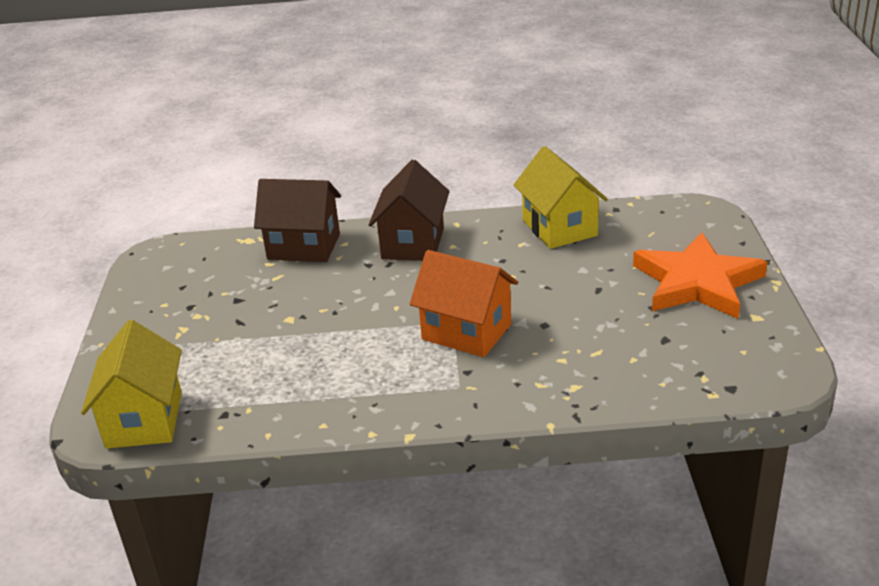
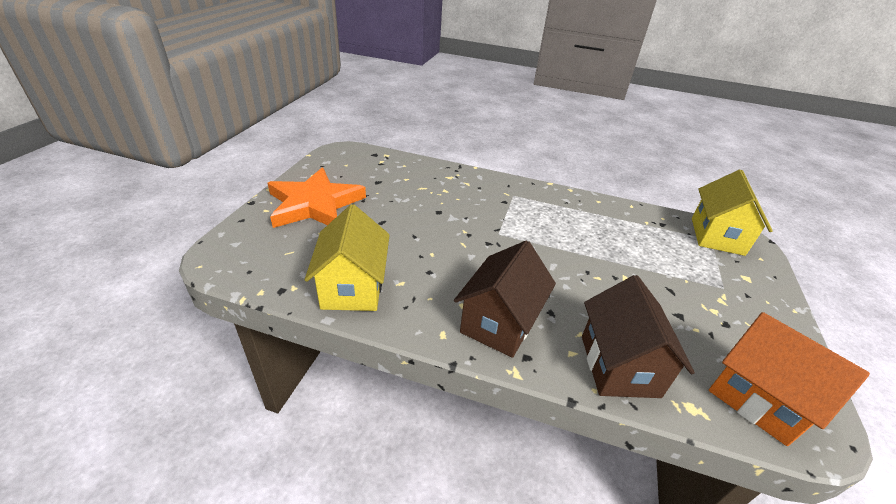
camera: 165 degrees left, 5 degrees up
(304, 247) = (619, 365): brown house -> brown house turned 60 degrees clockwise
(466, 332) = (492, 223): orange house -> orange house (758, 399)

